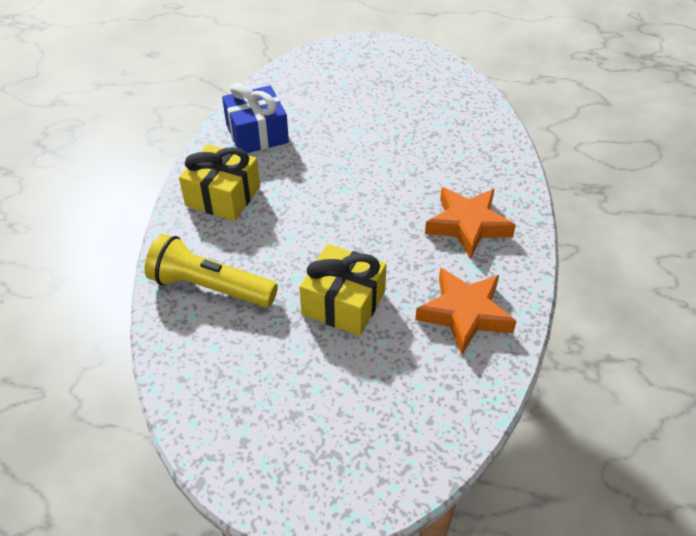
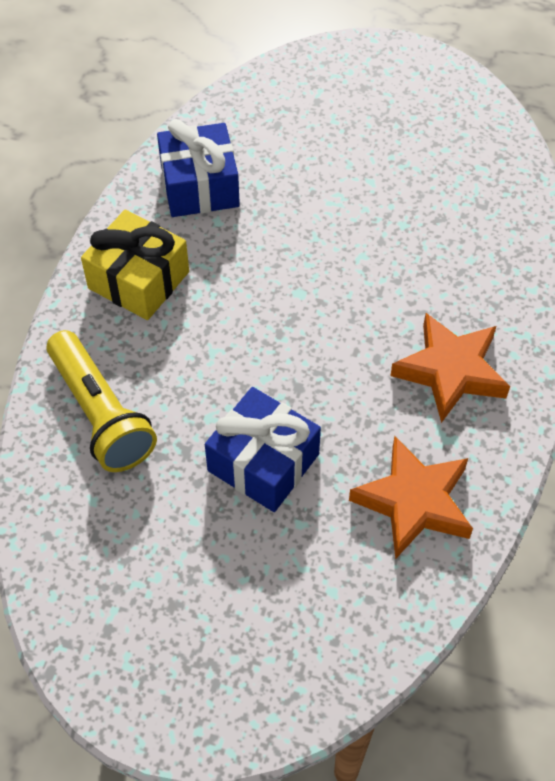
camera: 10 degrees right, 10 degrees up
(210, 287) = (101, 414): yellow flashlight -> yellow flashlight turned 150 degrees counterclockwise
(343, 303) = (263, 462): yellow gift -> blue gift

